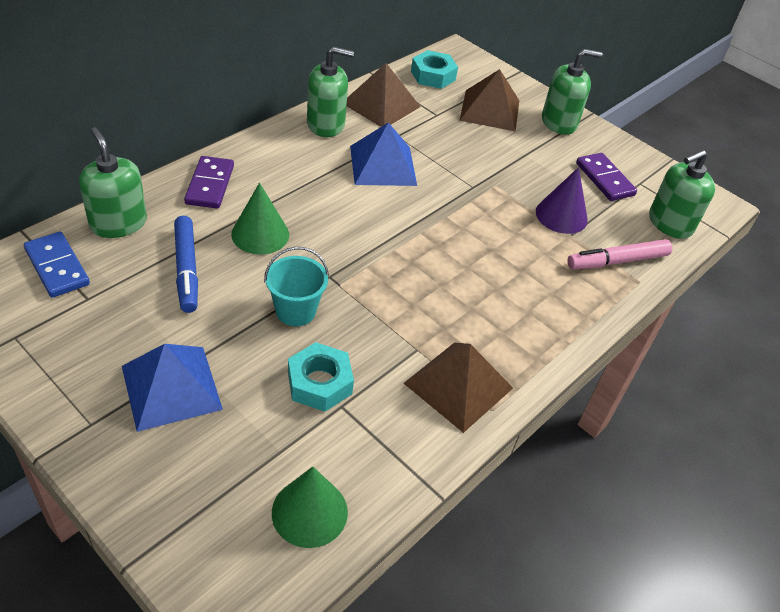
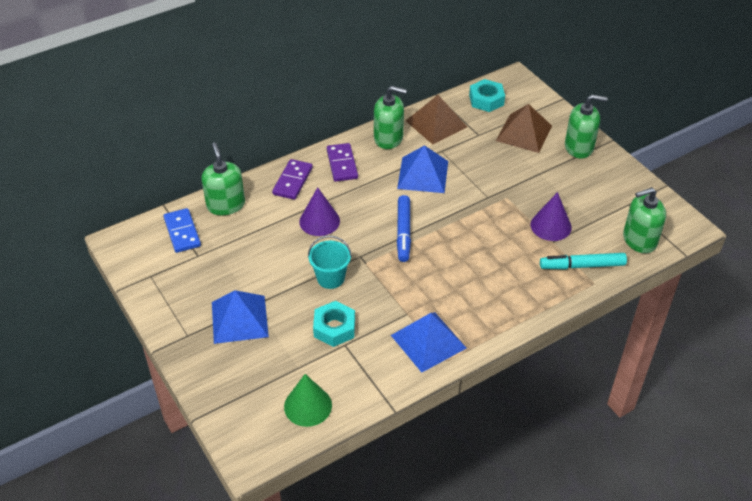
camera: 20 degrees right, 0 degrees up
(186, 269) = (264, 242): blue marker -> blue marker (403, 232)
(260, 234) = (319, 221): green cone -> purple cone
(458, 385) = (428, 341): brown pyramid -> blue pyramid
(604, 179) = (599, 199): purple domino -> purple domino (342, 164)
(617, 261) = (582, 266): pink marker -> turquoise marker

